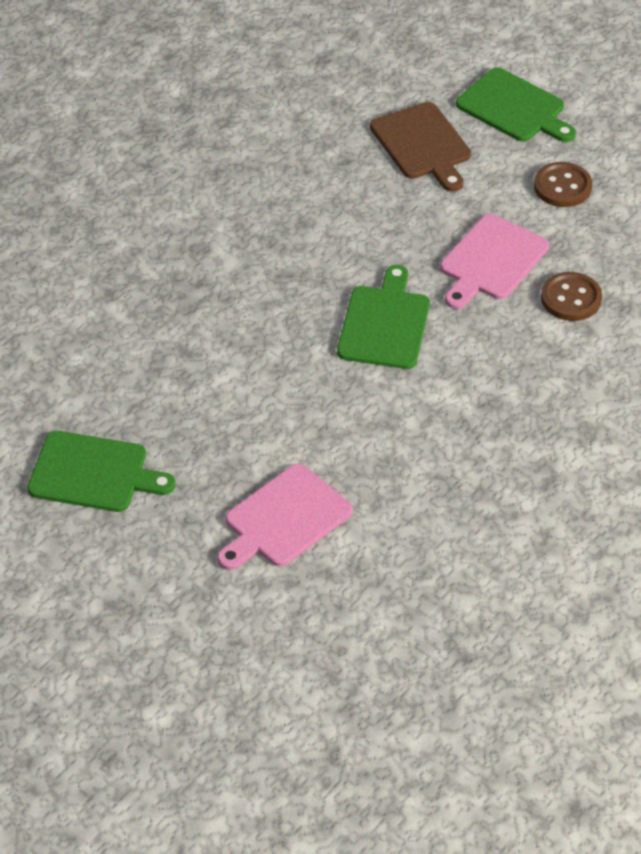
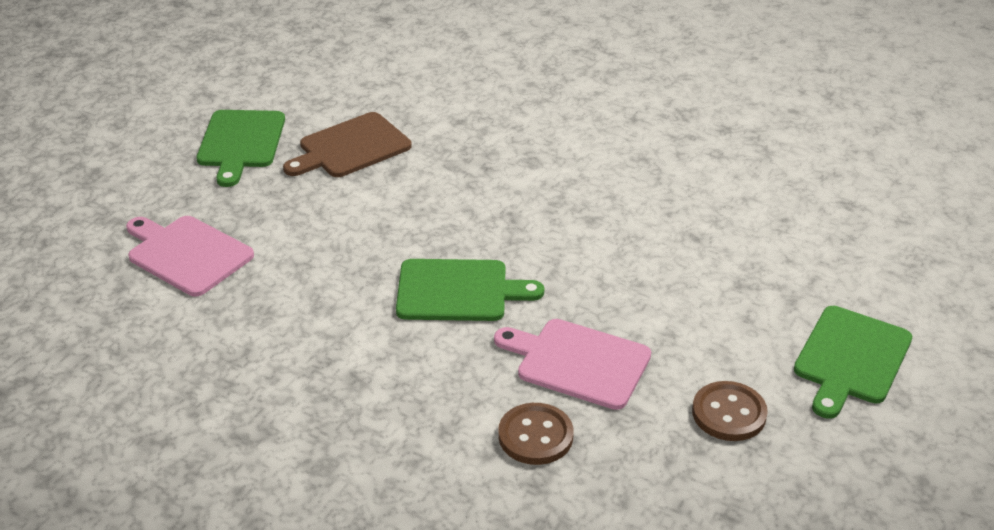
camera: 80 degrees right, 10 degrees down
(422, 144) = (747, 290): brown cutting board -> brown cutting board (351, 147)

